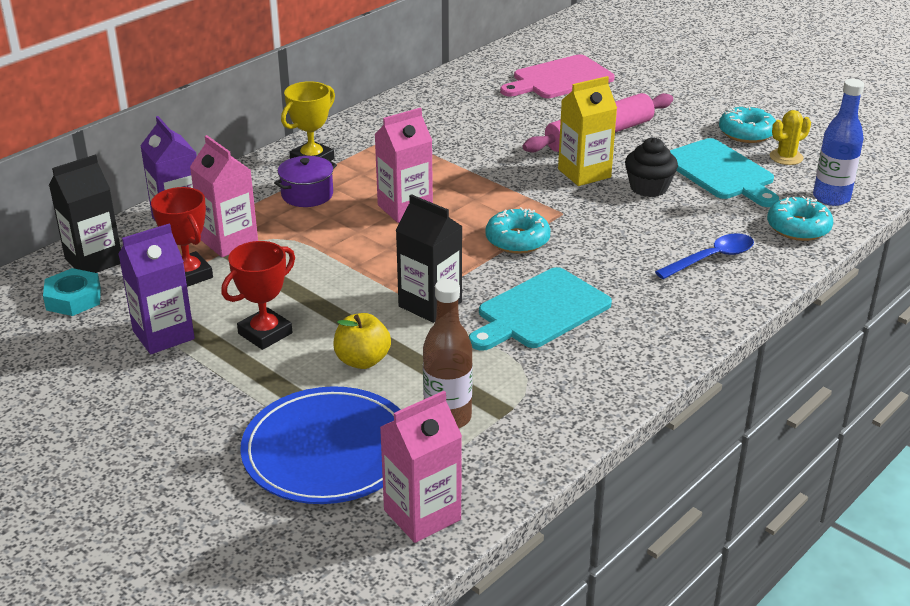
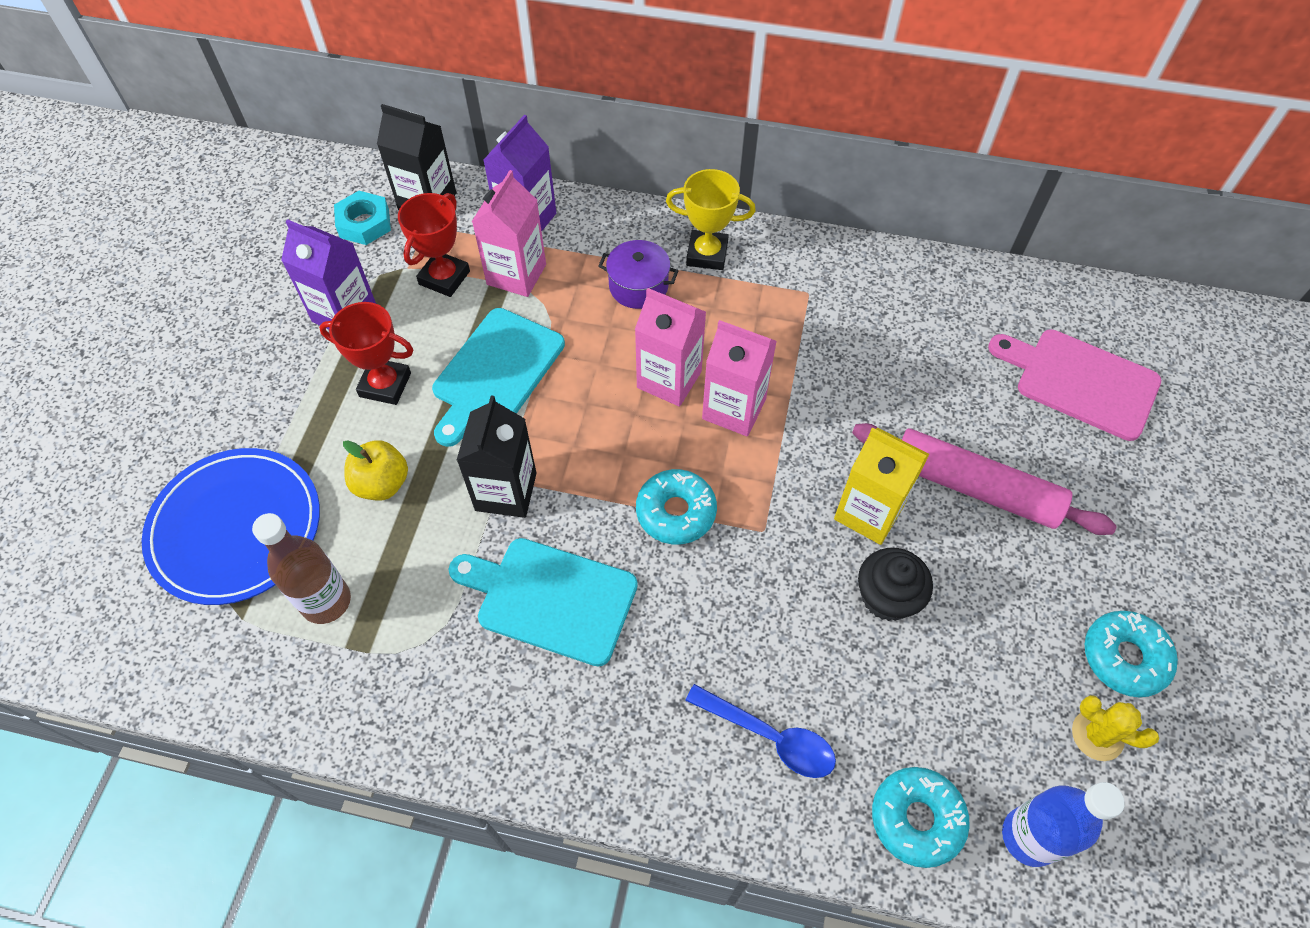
camera: 60 degrees right, 25 degrees up
(422, 515) = (175, 651): pink carton -> pink carton (734, 409)
(720, 172) = (990, 665): turquoise cutting board -> turquoise cutting board (496, 372)

